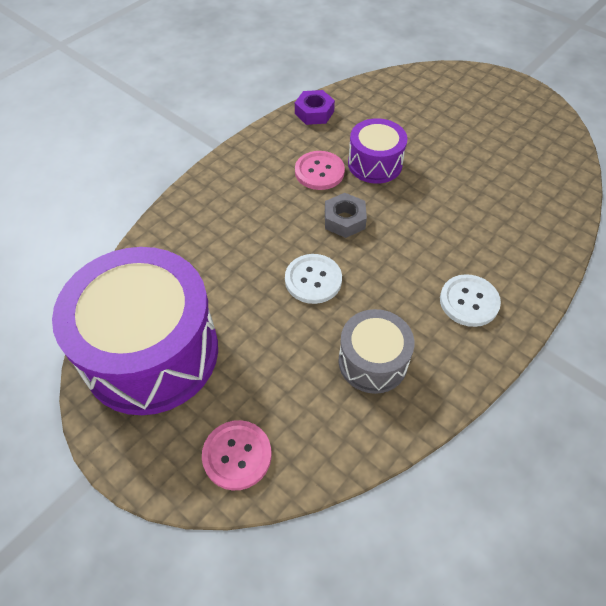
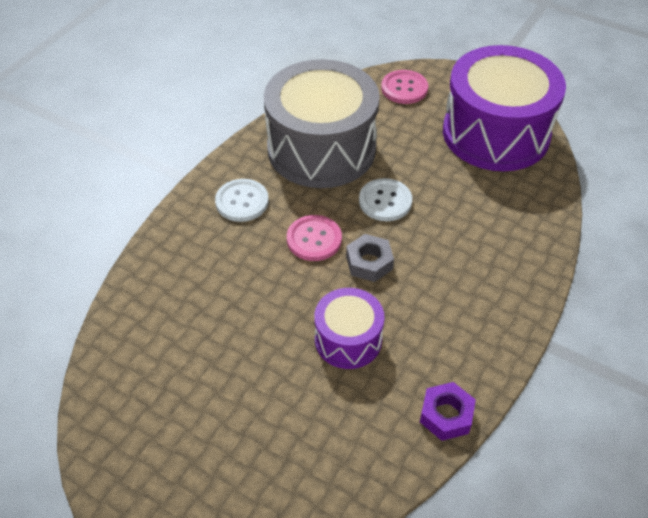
camera: 170 degrees right, 5 degrees down
(319, 172) = (412, 318): pink button -> pink button (314, 239)
(372, 361) = (321, 149): grey drum -> grey drum, size x1.96

